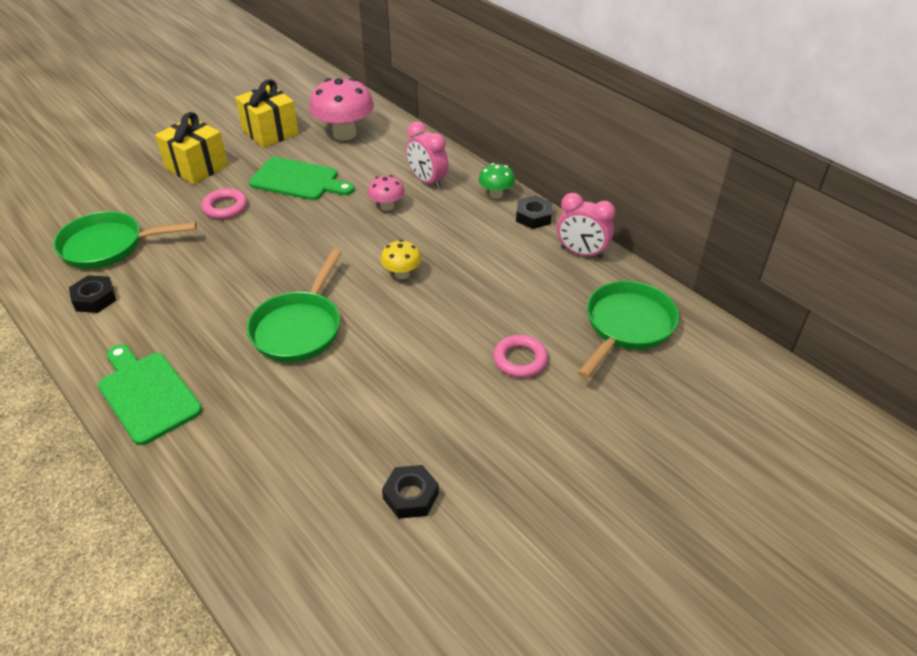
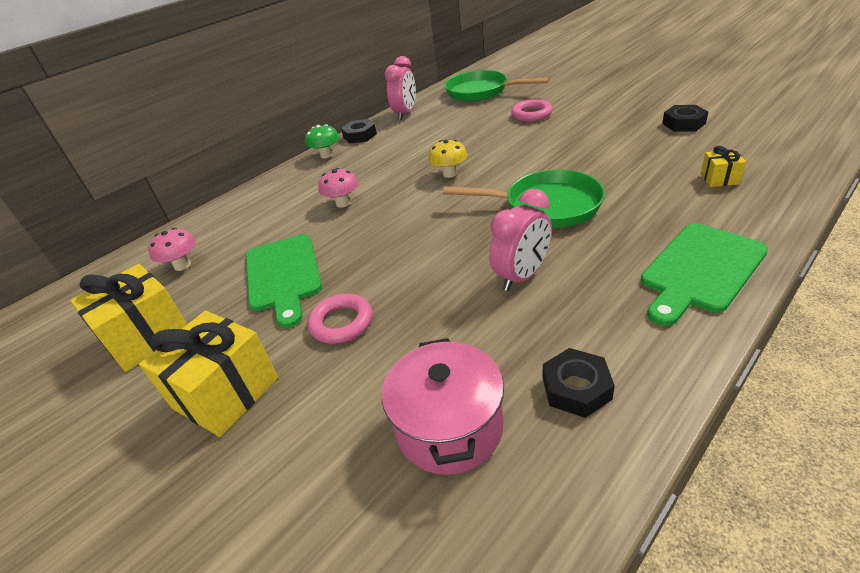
camera: 90 degrees left, 5 degrees down
(108, 246) = (449, 427): green pan -> pink pot
(263, 468) = (719, 179): none -> yellow gift
(298, 180) = (283, 275): green cutting board -> green cutting board turned 150 degrees clockwise
(344, 134) = (182, 265): pink mushroom -> pink mushroom, size x0.52
(427, 181) = (299, 191): pink clock -> pink clock (522, 276)

